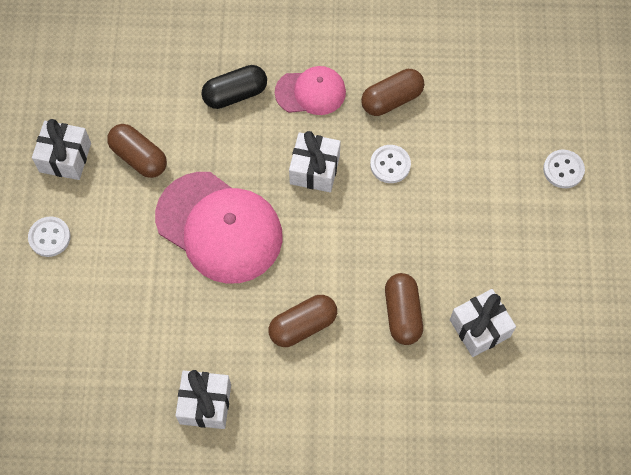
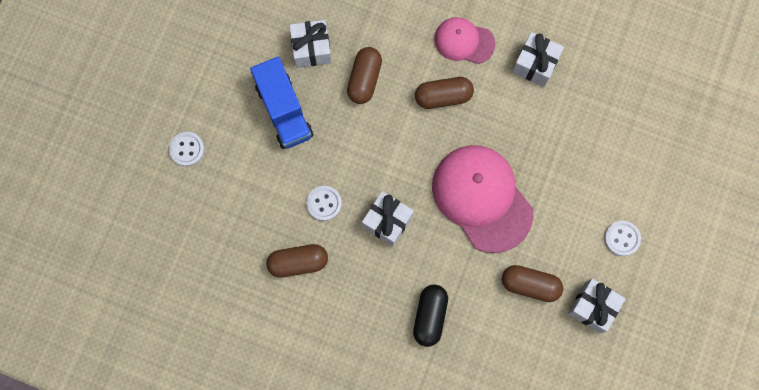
camera: 160 degrees left, 10 degrees up
(139, 157) = (530, 285): brown capsule -> brown capsule turned 45 degrees counterclockwise
(235, 94) = (430, 316): black capsule -> black capsule turned 75 degrees counterclockwise
(310, 92) = (364, 294): pink cap -> pink cap (464, 41)
(478, 246) = (284, 111): none -> blue truck

